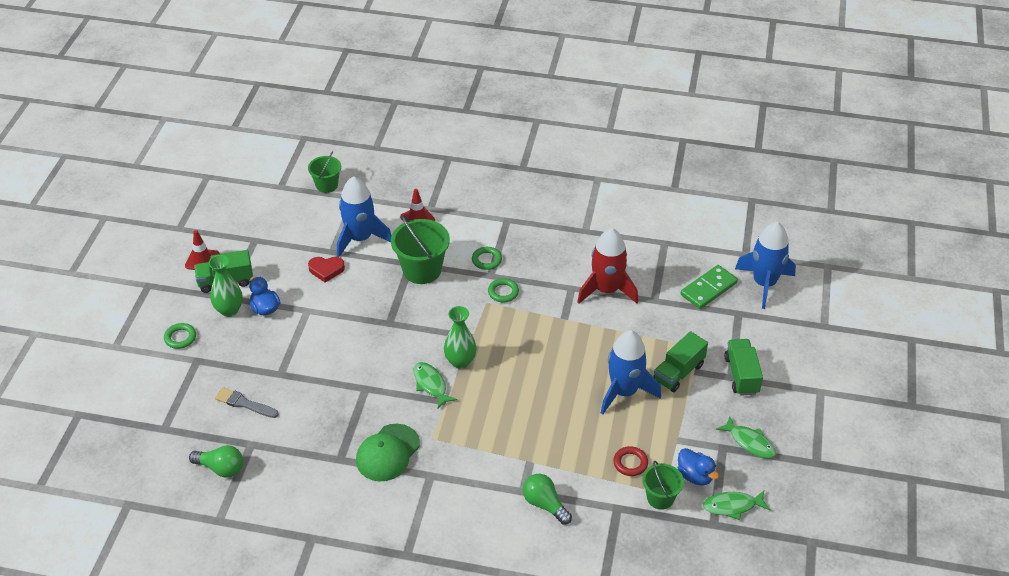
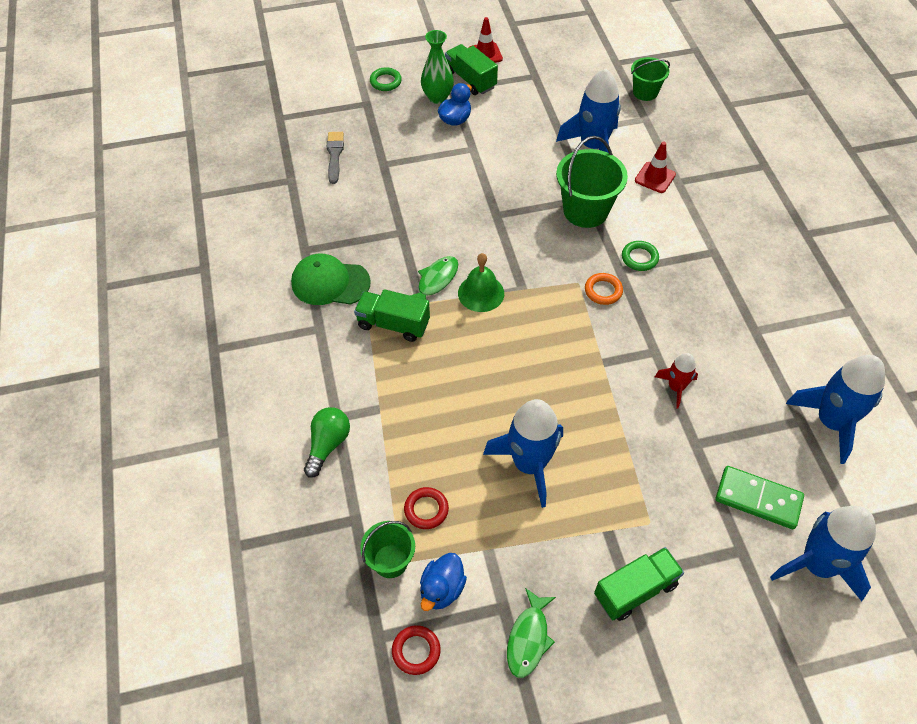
camera: 65 degrees right, 10 degrees up
(221, 468) = (254, 172): green light bulb -> none
(326, 270) = (533, 140): red heart -> none
(460, 362) = (481, 293): green vase -> green bell
(503, 292) = (603, 291): green ring -> orange ring
(606, 290) = (675, 387): red rocket -> red rocket, size x0.53
(673, 229) = (831, 422): none -> blue rocket
(678, 372) = (595, 513): green truck -> green truck (393, 324)
(732, 506) = (416, 651): green fish -> red ring

